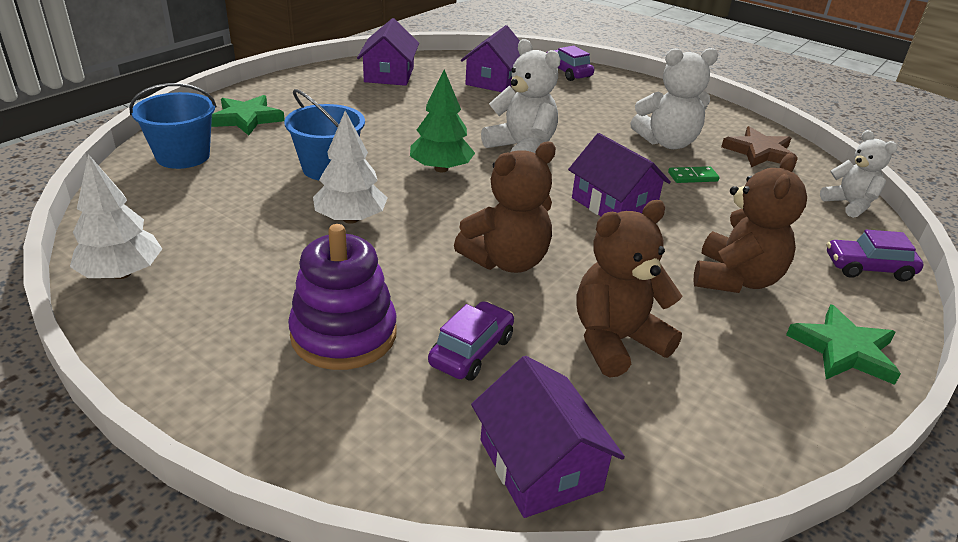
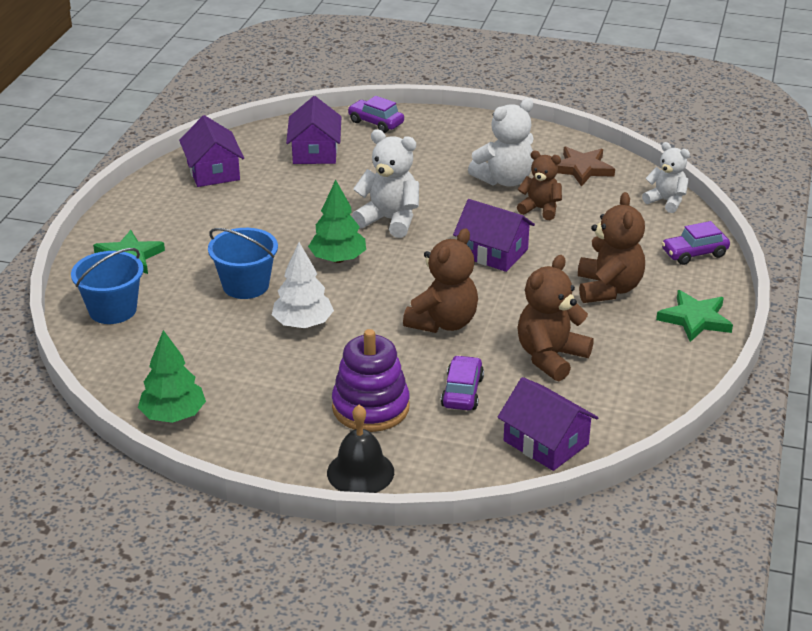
camera: 20 degrees left, 0 degrees up
(122, 273) = (173, 415): white tree -> green tree
(256, 419) = (360, 472): none -> black bell
(693, 177) = (540, 209): green domino -> brown teddy bear

